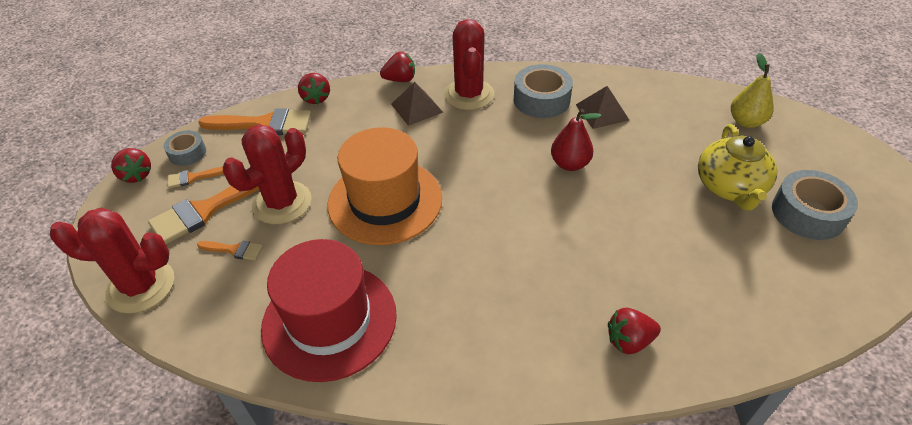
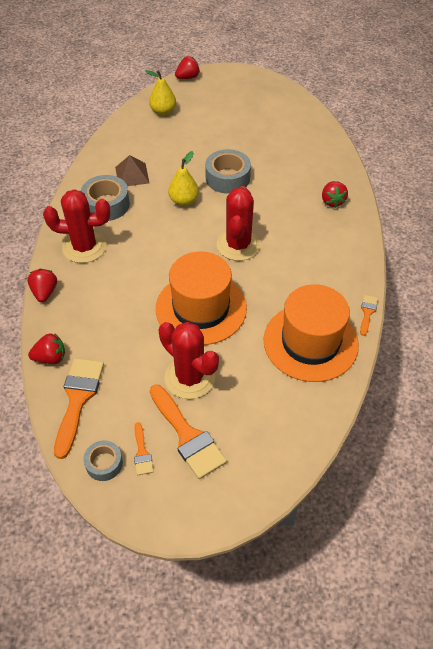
camera: 85 degrees left, 5 degrees up
(137, 175) = (126, 506): red strawberry -> red strawberry (188, 77)
(141, 286) = (269, 473): red cactus -> red cactus (238, 245)
(234, 250) = (238, 408): orange brush -> orange brush (367, 312)
(329, 320) = (310, 342): red hat -> orange hat
(417, 108) = (91, 283): brown pyramid -> none
(570, 164) = (184, 201): red pear -> yellow pear
(729, 187) = (222, 134): yellow teapot -> none
(808, 213) = (248, 111): grey tape -> grey tape (227, 178)

